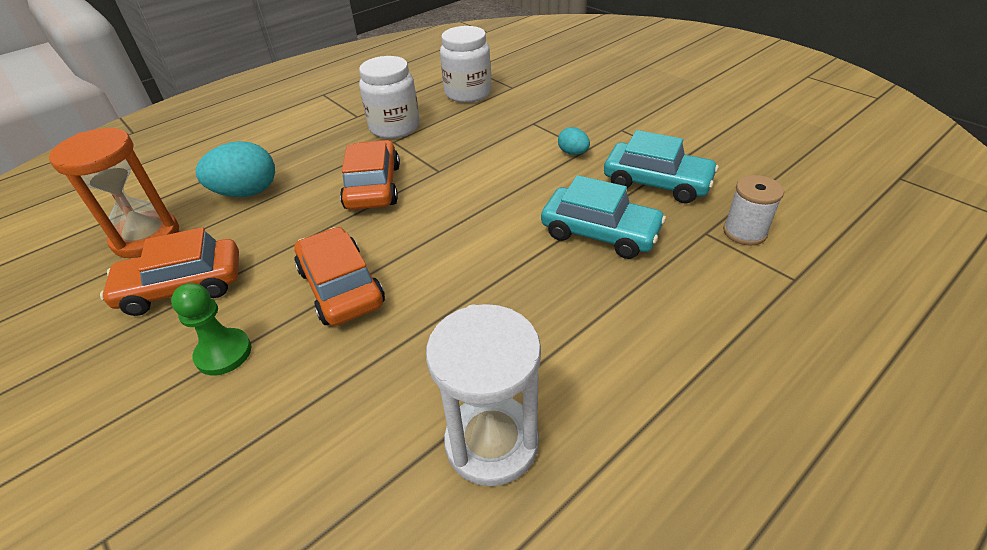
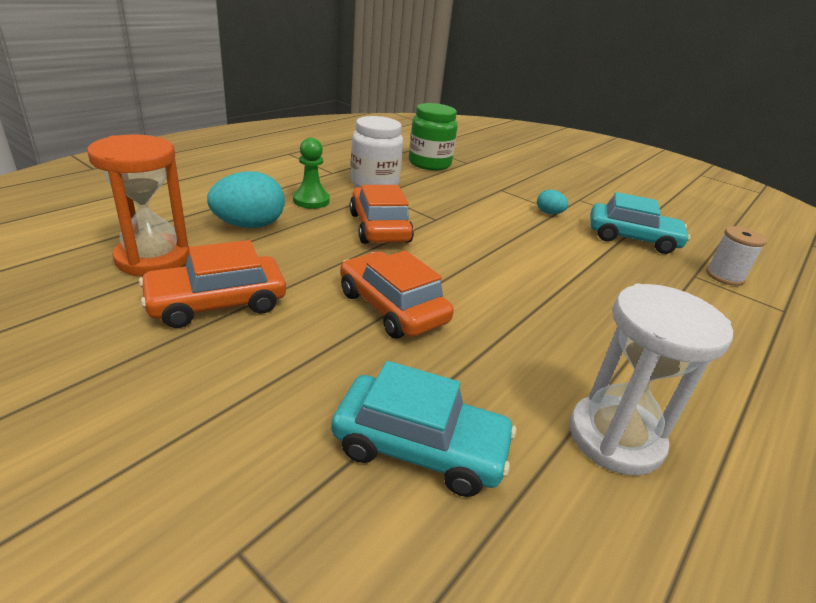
camera: 15 degrees left, 10 degrees down
(224, 353) = (295, 363): green pawn -> green pawn (311, 200)
(468, 93) = (429, 164): white jar -> green jar
(600, 232) = (608, 272): turquoise car -> turquoise car (420, 446)

